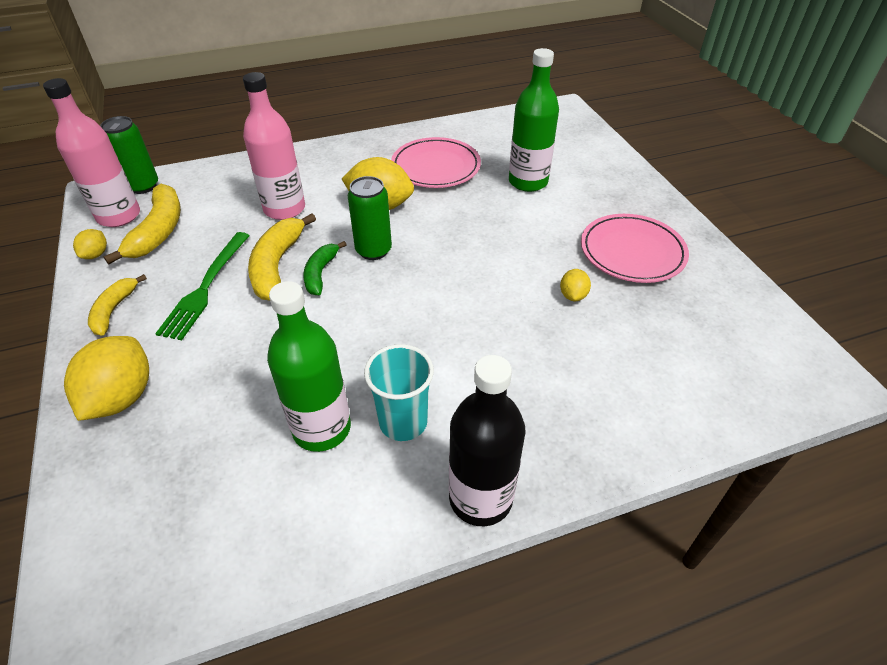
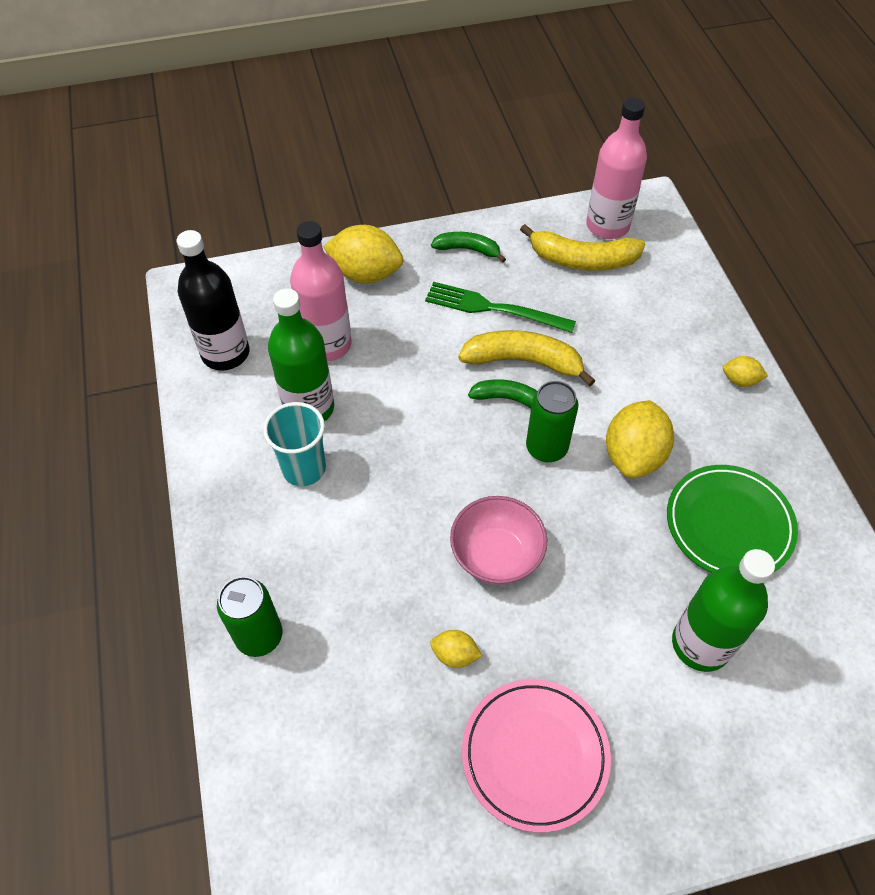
camera: 95 degrees right, 10 degrees up
(96, 254) = (546, 222): yellow lemon -> yellow lemon (740, 380)
(114, 310) = (468, 249): yellow banana -> green banana
(143, 186) = (662, 234): green can -> green can (259, 636)
(284, 209) = (624, 360): pink bottle -> pink bottle (327, 345)
(436, 167) = (729, 524): pink plate -> green plate
(480, 276) = (496, 555): none -> pink bowl
(480, 498) = (215, 522): black bottle -> black bottle (225, 353)

